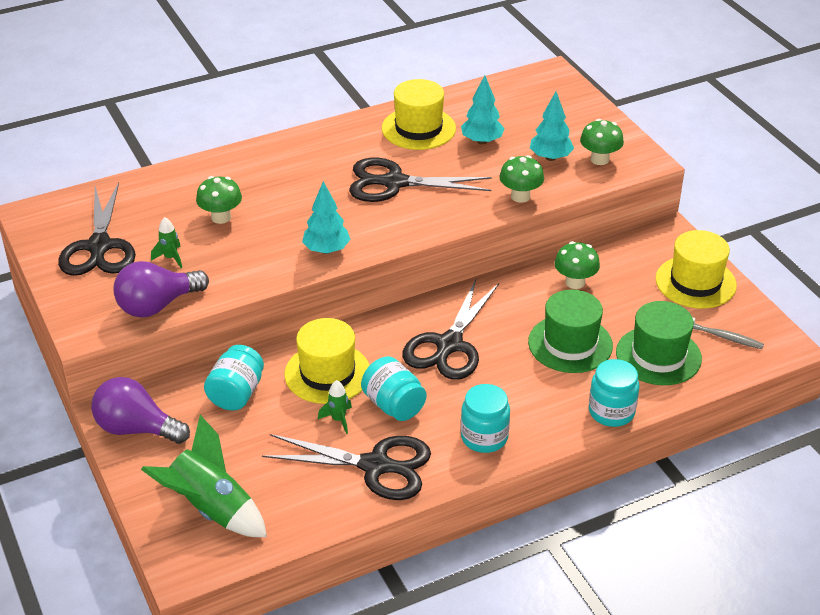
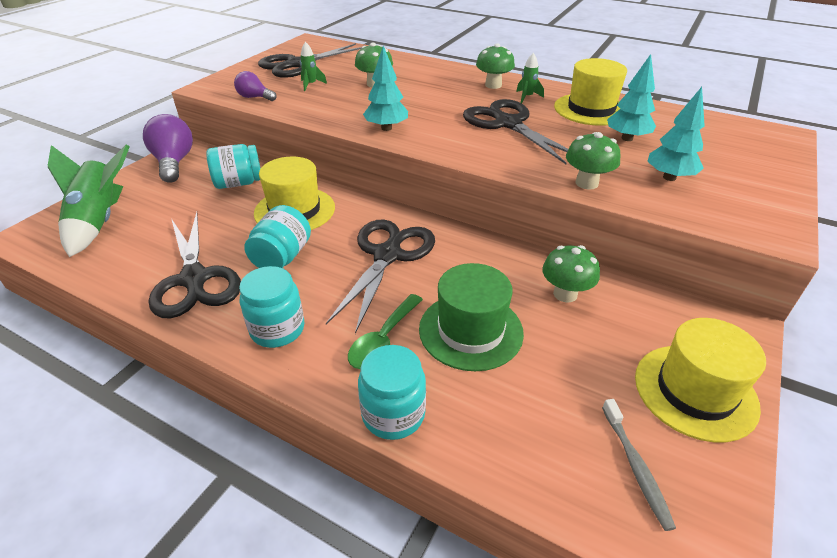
camera: 55 degrees right, 0 degrees up
(157, 305) = (254, 97): purple light bulb -> purple light bulb, size x0.56
(338, 419) = (242, 237): green rocket -> green rocket (527, 97)
(449, 345) = (388, 255): black scissors -> black scissors turned 120 degrees clockwise
(542, 388) = (383, 340): none -> green spoon
(599, 159) = (720, 205): green mushroom -> green mushroom (493, 85)
(658, 356) = (529, 415): green hat -> none

